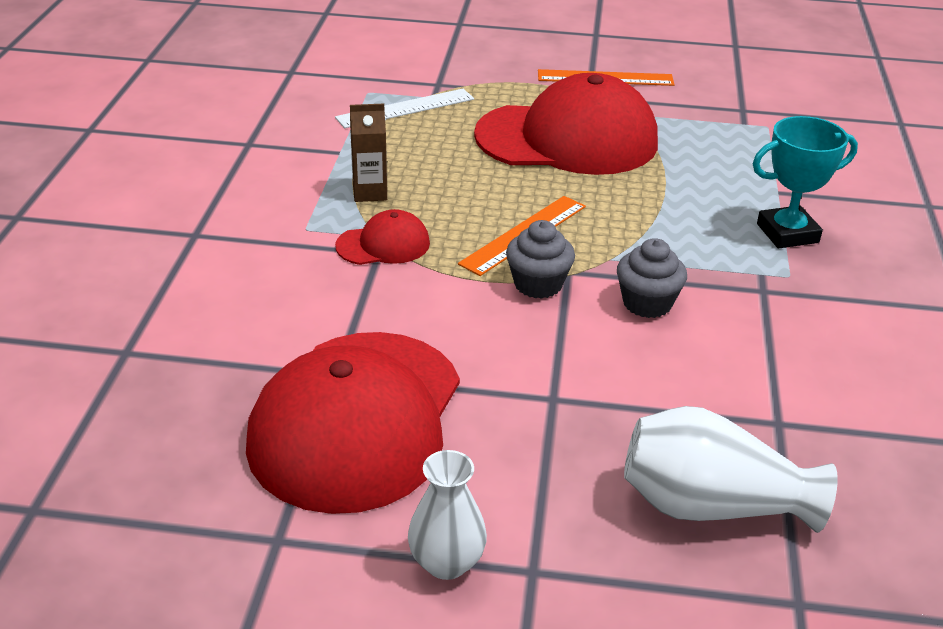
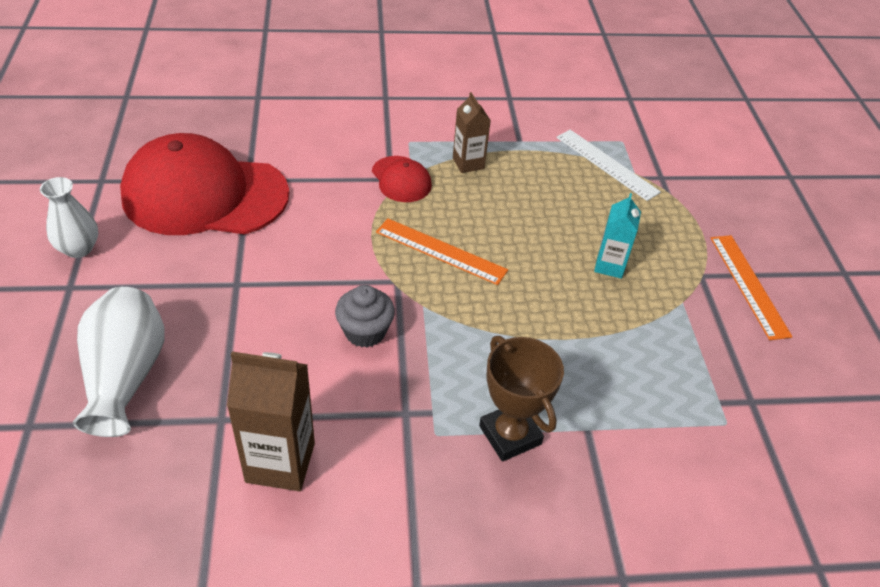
camera: 75 degrees right, 10 degrees up
(538, 284) = (374, 265): grey cupcake -> none
(567, 139) = (609, 266): red cap -> turquoise carton
(787, 233) = (510, 435): turquoise trophy -> brown trophy
(834, 381) = (280, 462): none -> brown carton

